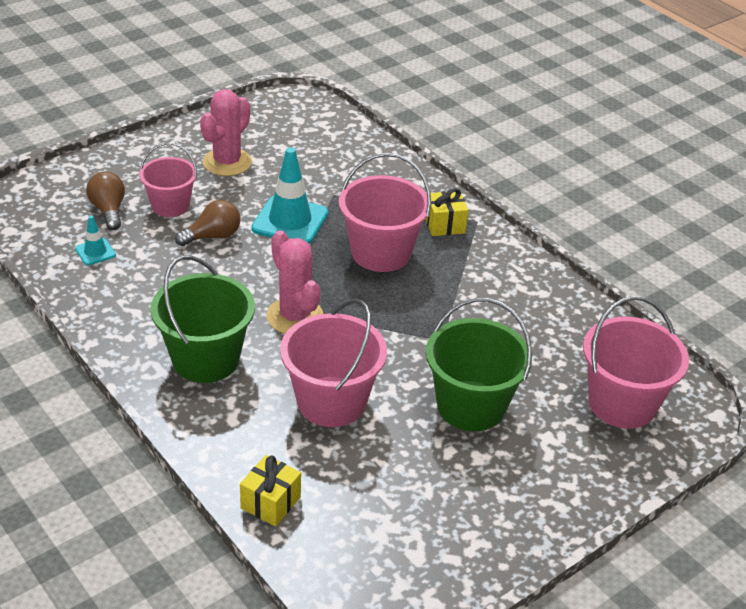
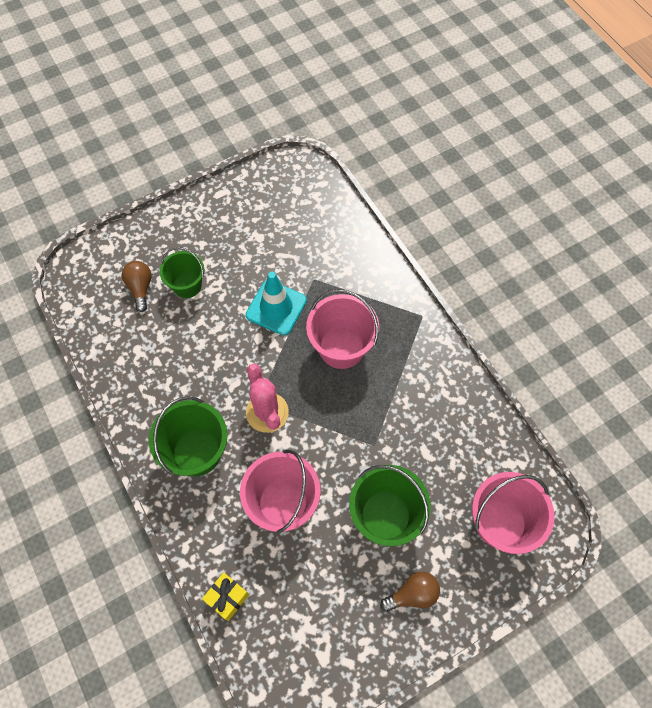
camera: 10 degrees right, 25 degrees up
(95, 252) = (127, 333): turquoise traffic cone -> none
(170, 205) = (187, 285): pink bucket -> green bucket
(213, 236) = (216, 321): brown light bulb -> brown light bulb (412, 594)
(227, 162) = (235, 238): pink cactus -> none
(444, 225) = (396, 319): yellow gift -> none

